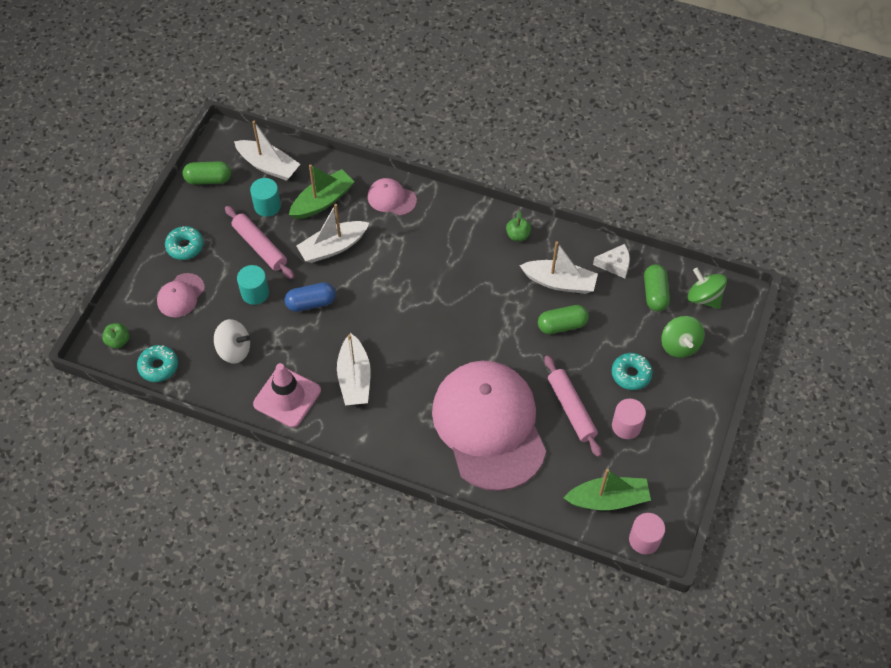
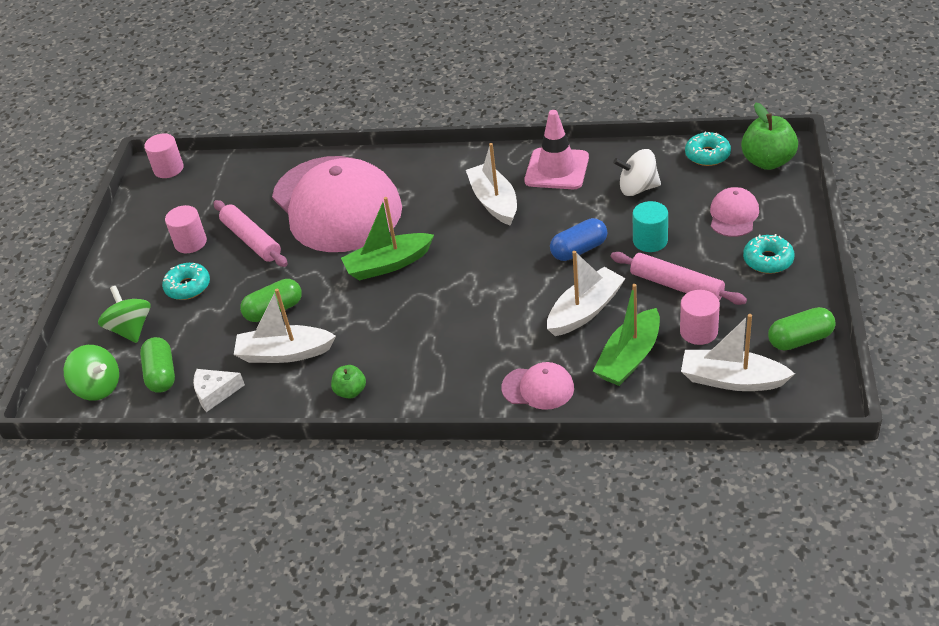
camera: 170 degrees right, 15 degrees down
(118, 341) = (767, 161): green apple -> green apple, size x1.81
(267, 206) = (698, 331): turquoise cylinder -> pink cylinder
(608, 499) = (205, 185): green boat -> green boat (388, 264)

